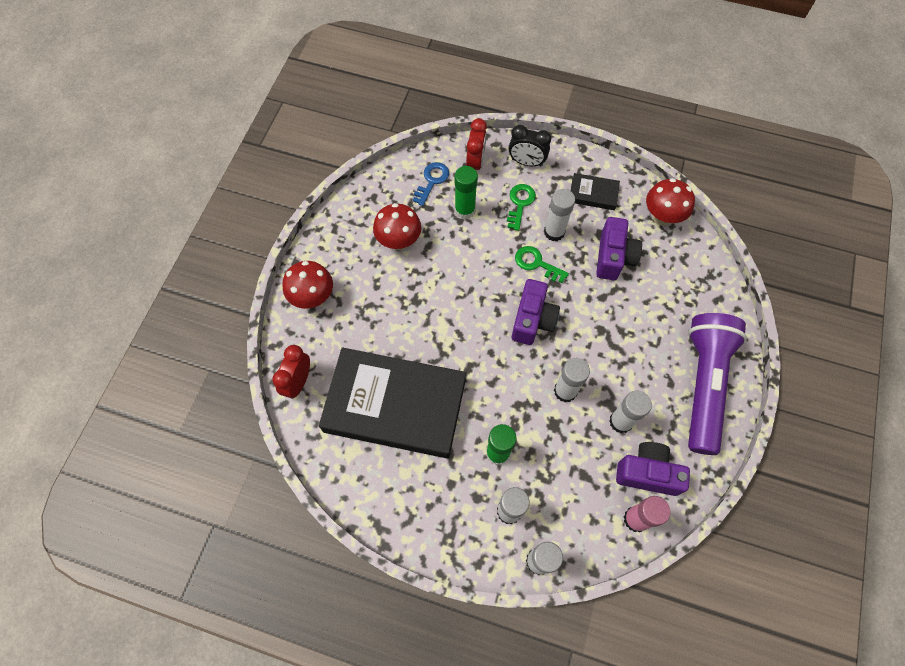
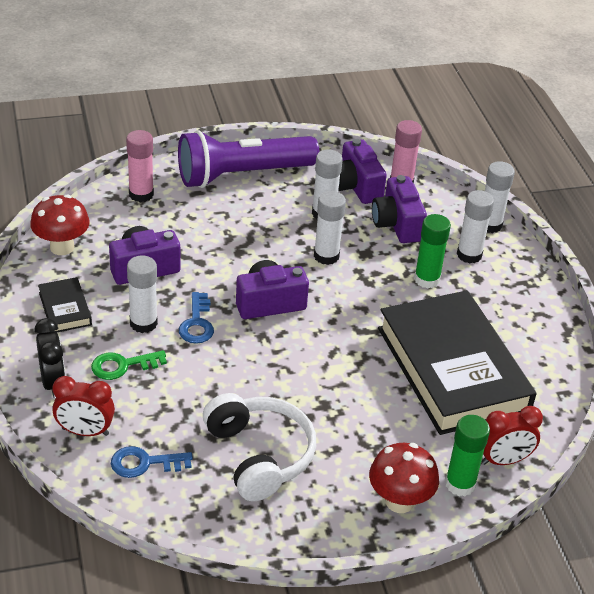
camera: 125 degrees left, 25 degrees down
(399, 241) = (259, 455): red mushroom -> white headphones
(465, 210) = (168, 412): green glue stick -> green glue stick (460, 484)
(475, 162) = (85, 431): red clock -> red clock turned 150 degrees counterclockwise
(536, 263) = (197, 323): green key -> blue key
(578, 475) = (397, 224): none -> purple camera
(706, 295) = (141, 194): none -> pink glue stick

